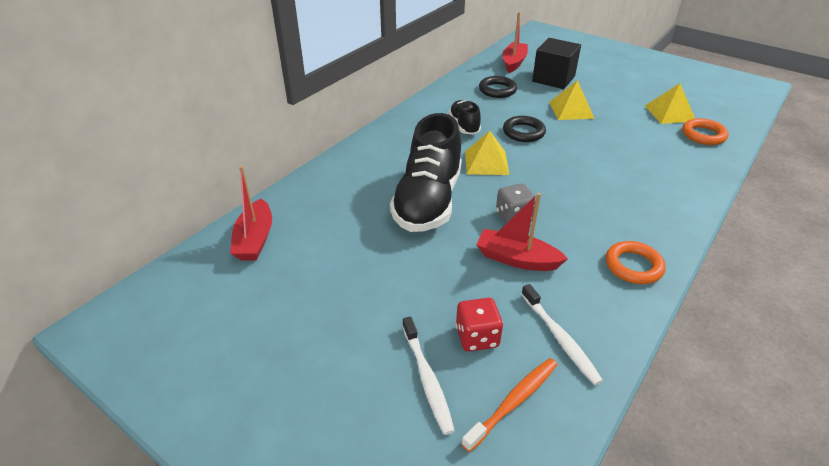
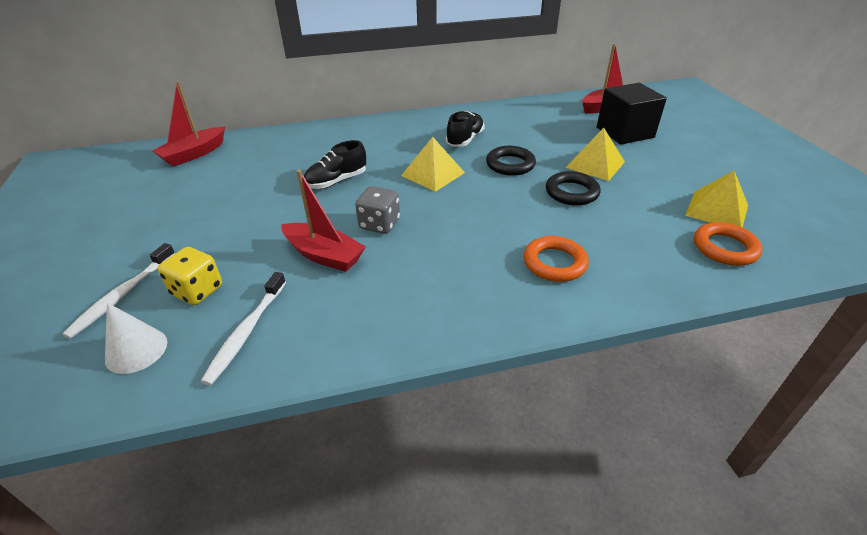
camera: 40 degrees right, 0 degrees up
(428, 201) = (336, 181): black shoe -> black shoe, size x0.50
(477, 337) = (197, 290): red dice -> yellow dice
(497, 90) = (547, 123): black ring -> black ring (571, 192)
(513, 402) = (136, 350): orange toothbrush -> white cone
(516, 259) = (324, 255): red boat -> red boat turned 150 degrees clockwise
(633, 266) = (411, 319): orange ring -> orange ring (554, 263)

